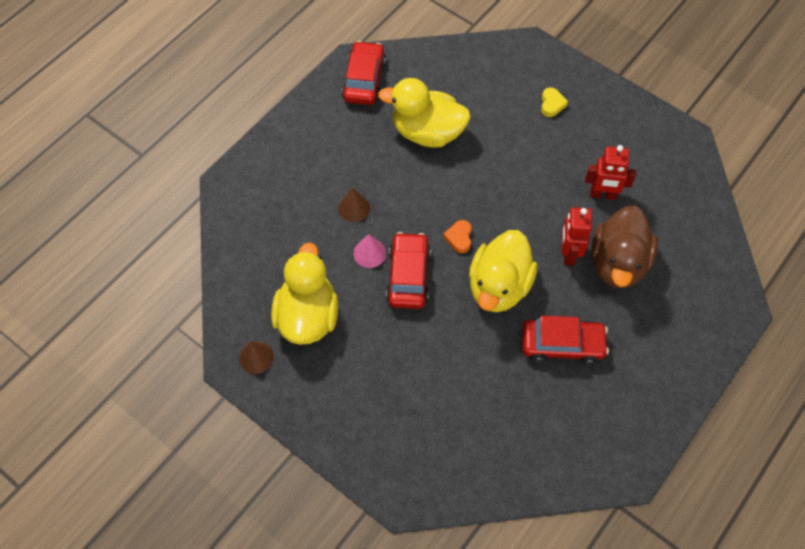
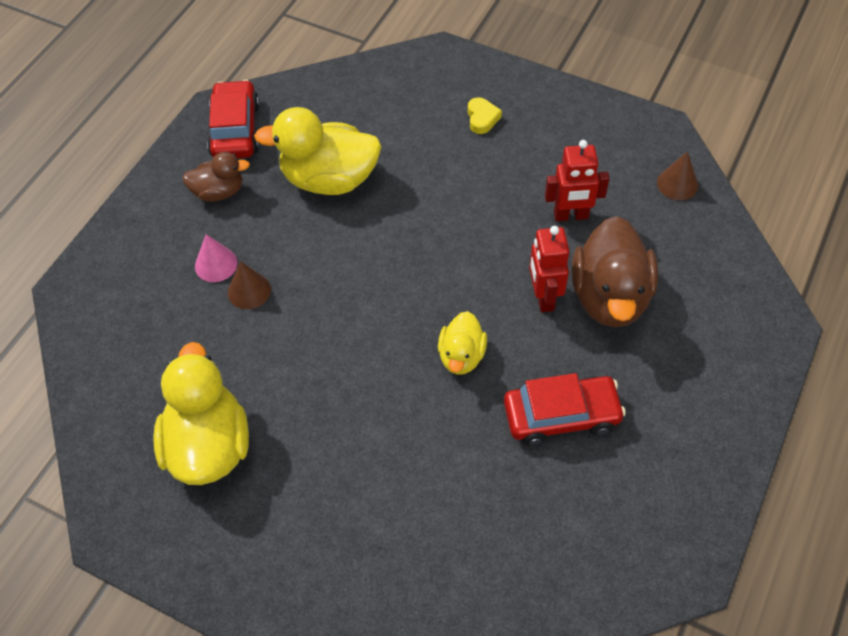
camera: 10 degrees left, 5 degrees down
(256, 357) = (144, 516): brown cone -> brown cone (677, 184)
(344, 127) = (219, 192): none -> brown duck
(369, 253) = (280, 345): pink cone -> pink cone (216, 264)
(408, 276) = (338, 365): red car -> none
(459, 238) = (396, 303): orange heart -> none
(499, 286) = (461, 356): yellow duck -> yellow duck, size x0.56

